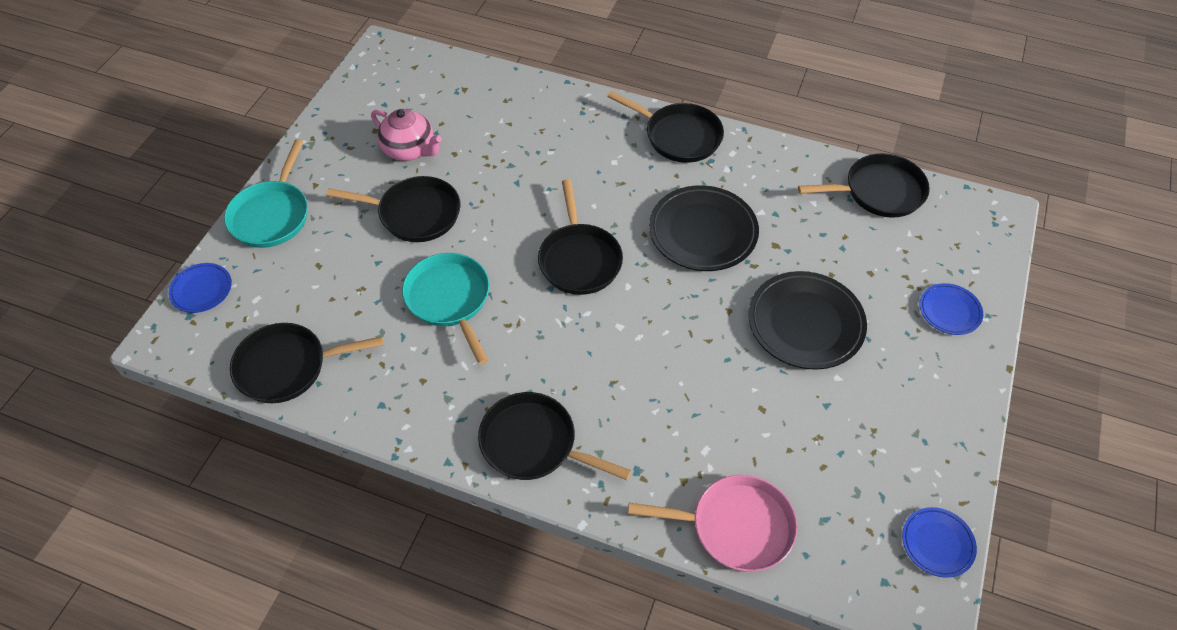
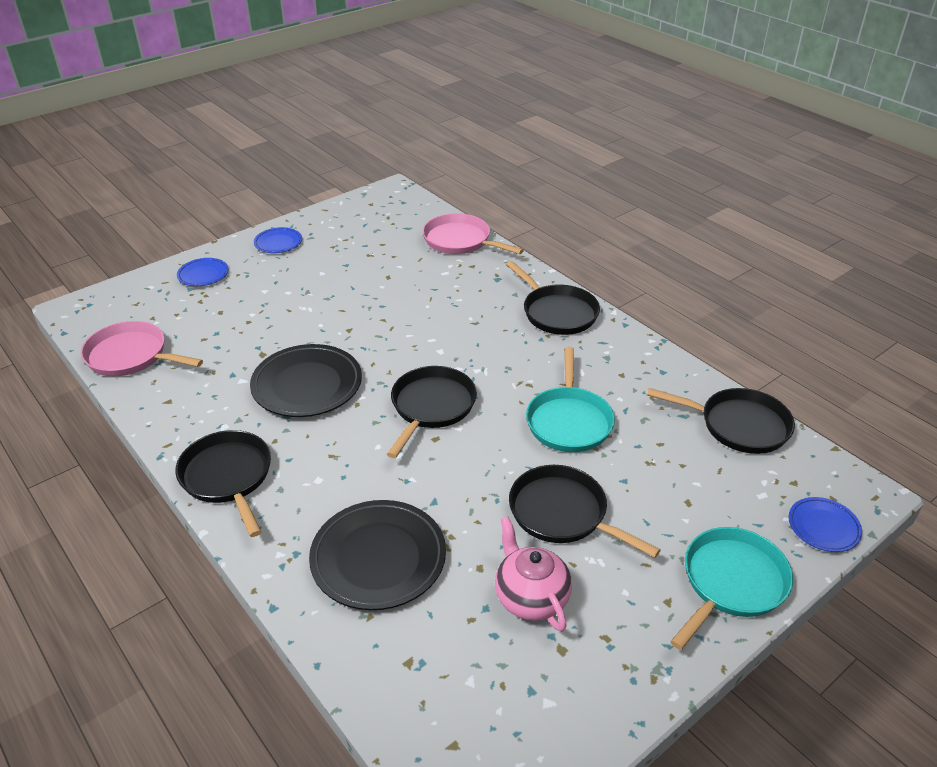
camera: 150 degrees left, 15 degrees down
(805, 323) = (305, 303): black plate -> black plate (378, 558)
(879, 192) = (131, 356): black pan -> pink pan
(937, 543) = (359, 203): blue plate -> blue plate (278, 243)

